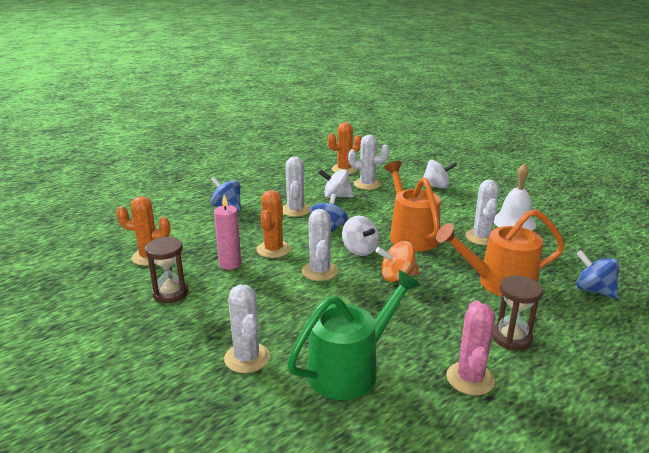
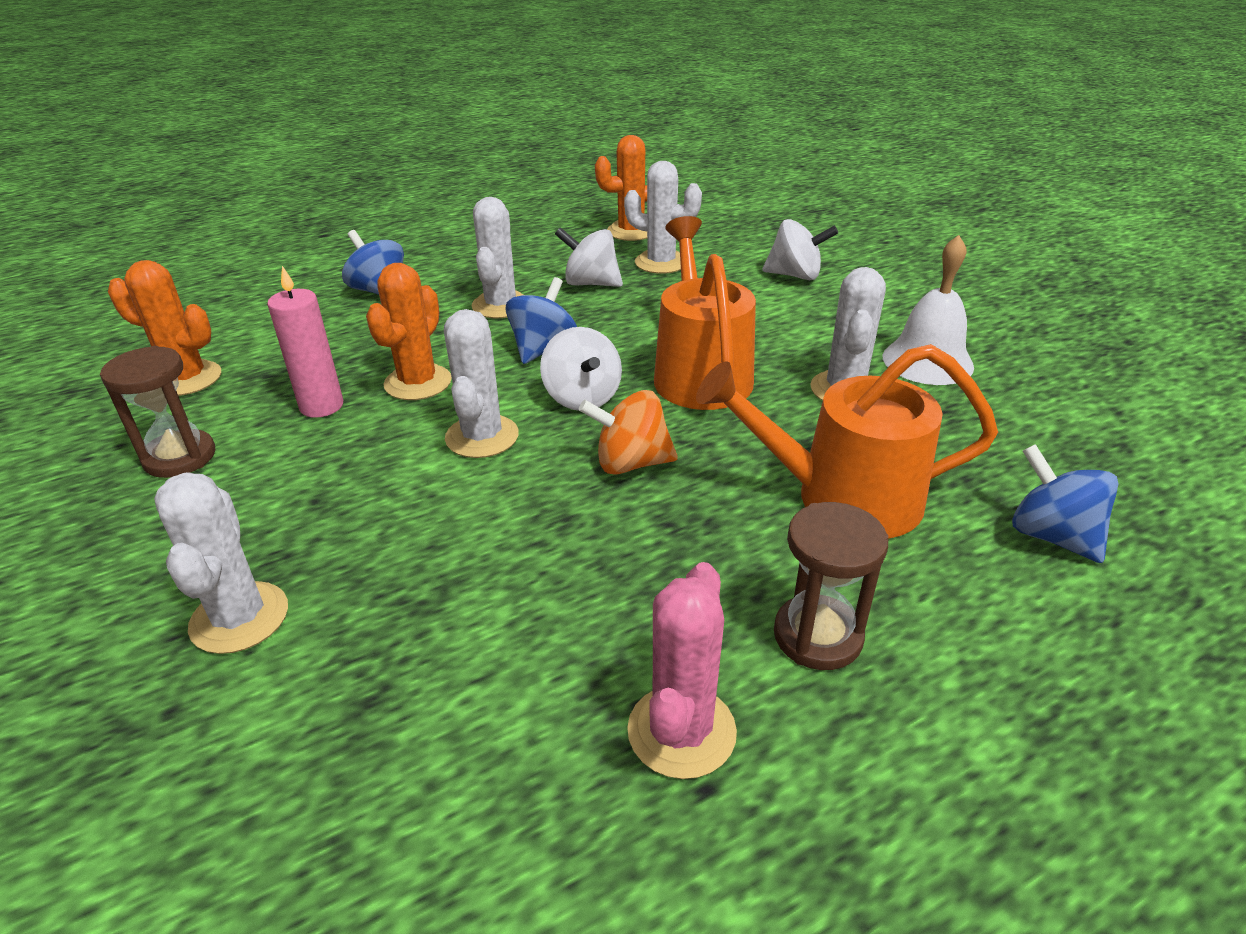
camera: 10 degrees right, 10 degrees up
(350, 369) = (432, 671): green watering can -> none

